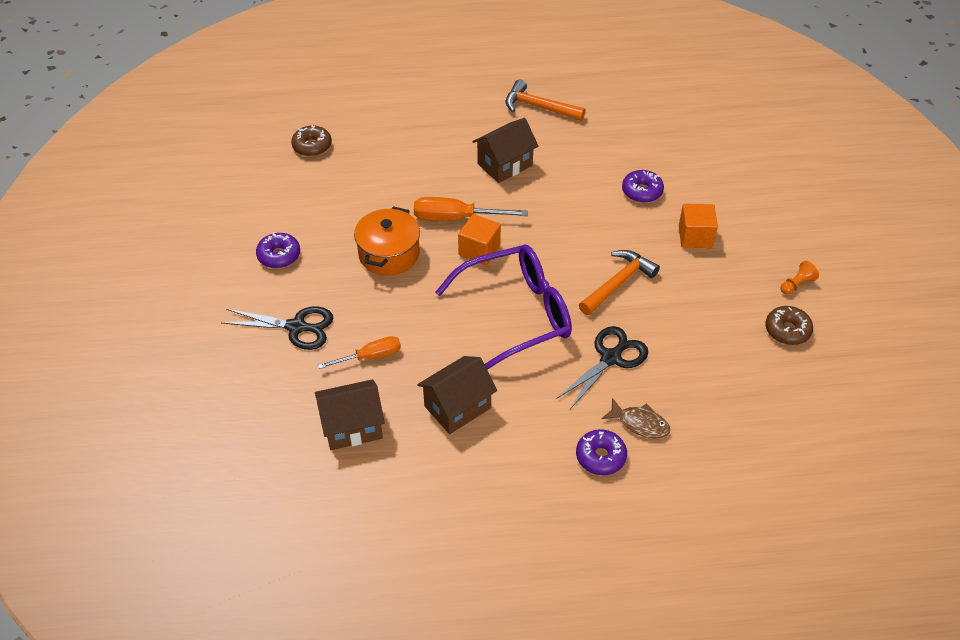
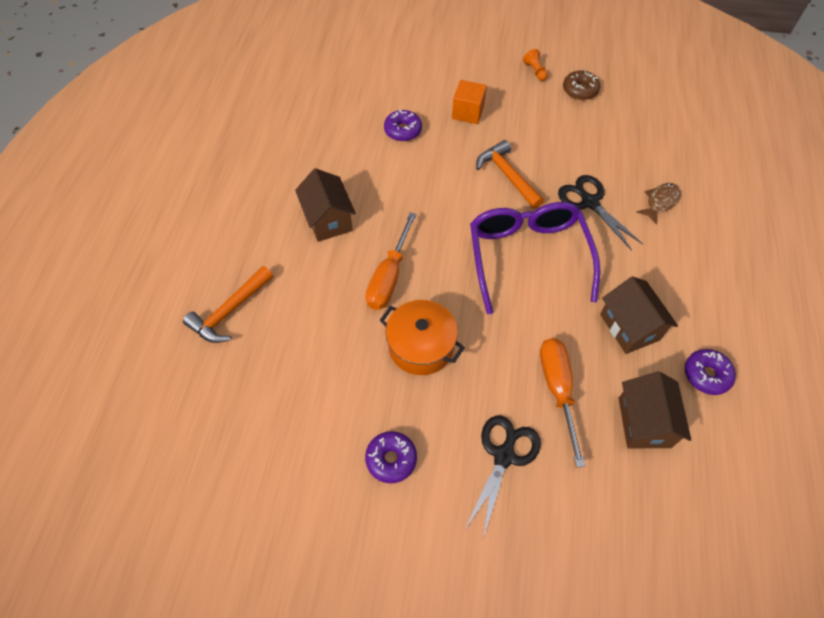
camera: 75 degrees left, 10 degrees up
(312, 146) = (221, 394): brown donut -> none
(370, 356) = (557, 389): orange screwdriver -> orange screwdriver, size x1.50
(479, 250) = (439, 267): orange cube -> none
(539, 107) = (257, 173): orange hammer -> orange hammer (230, 311)
(600, 457) = (691, 236): purple donut -> purple donut (706, 375)

